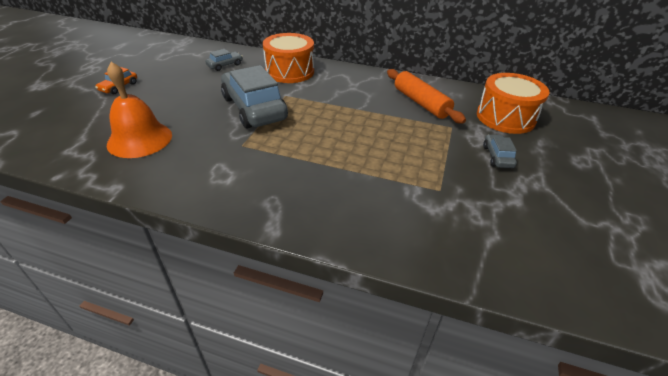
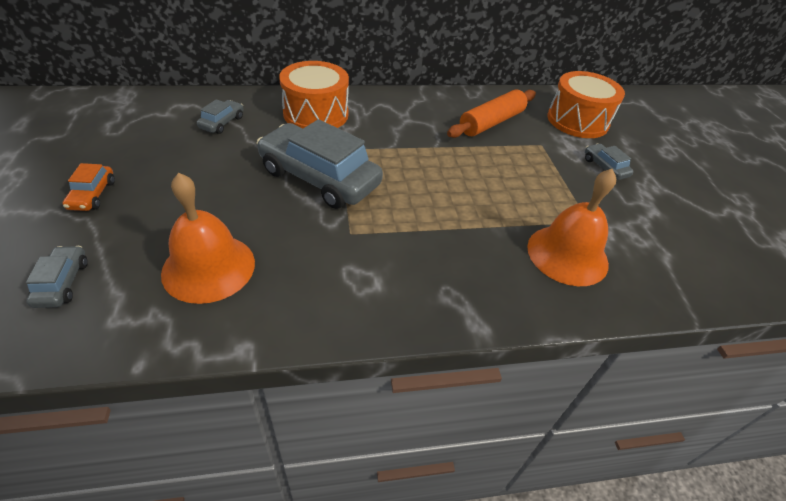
camera: 30 degrees left, 5 degrees up
(63, 125) = (62, 283): none -> grey car
(395, 207) = (567, 254): none -> orange bell
(421, 103) = (491, 122): orange rolling pin -> orange rolling pin turned 75 degrees counterclockwise

